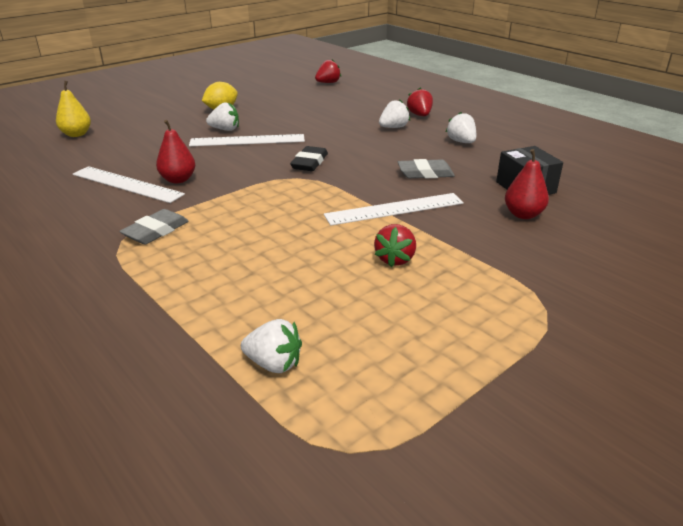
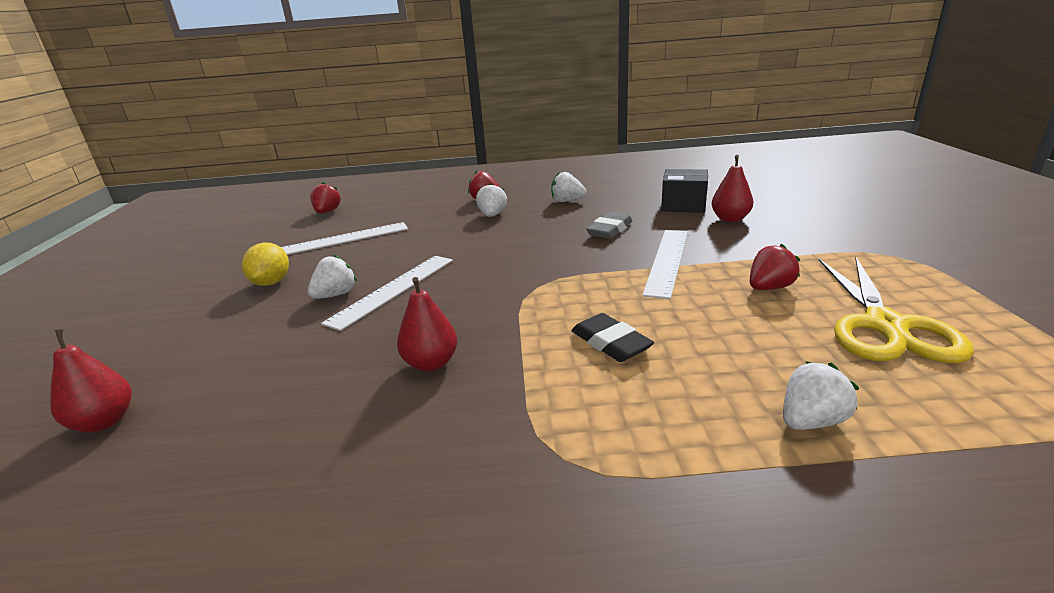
camera: 50 degrees left, 5 degrees down
(76, 134) = (105, 422): yellow pear -> red pear
(127, 184) = (382, 411): white ruler -> white ruler (342, 239)
(156, 231) = (566, 418): grey eraser -> none
(274, 364) = (958, 409): white strawberry -> white strawberry (811, 421)
(309, 163) = (509, 271): black eraser -> black eraser (610, 343)
(381, 320) = (885, 325): none -> yellow scissors
(395, 259) = (769, 288): red strawberry -> red strawberry turned 90 degrees counterclockwise

